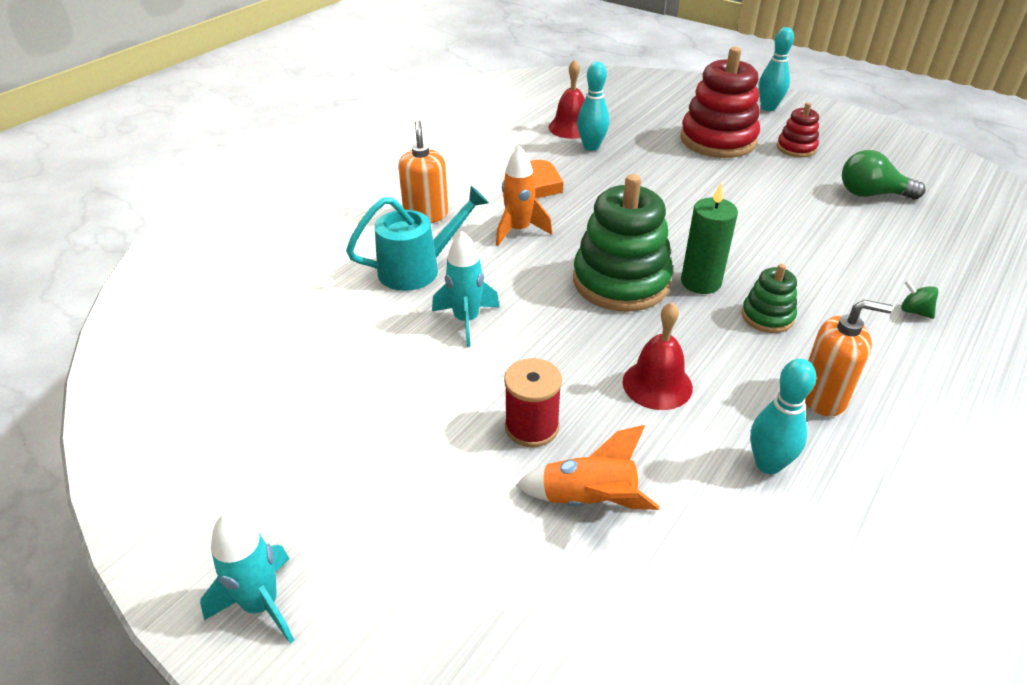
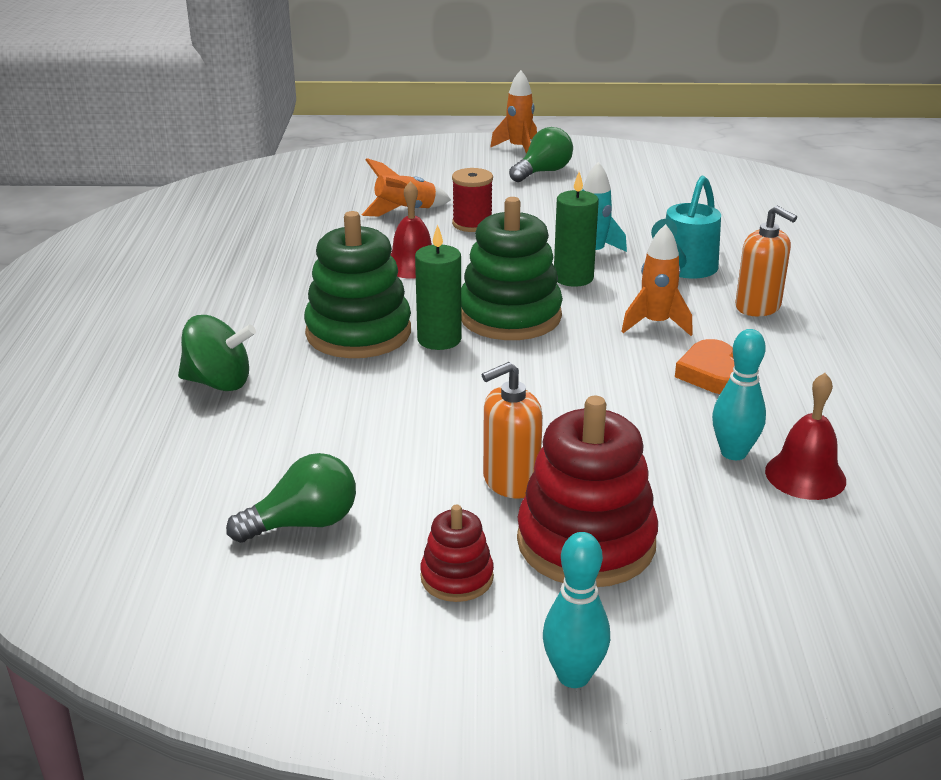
camera: 145 degrees right, 10 degrees down
(261, 604) = (519, 149): turquoise rocket -> orange rocket
(320, 504) = (543, 172): none -> green light bulb
(521, 299) = (573, 278): none -> green candle
(767, 316) = (358, 333): green stacking toy -> green stacking toy, size x1.98
(768, 464) = (307, 253): turquoise bowling pin -> none
(823, 397) = (284, 295): orange soap dispenser -> orange soap dispenser (510, 481)
(914, 311) = (219, 383): green spinning top -> green spinning top, size x2.01

